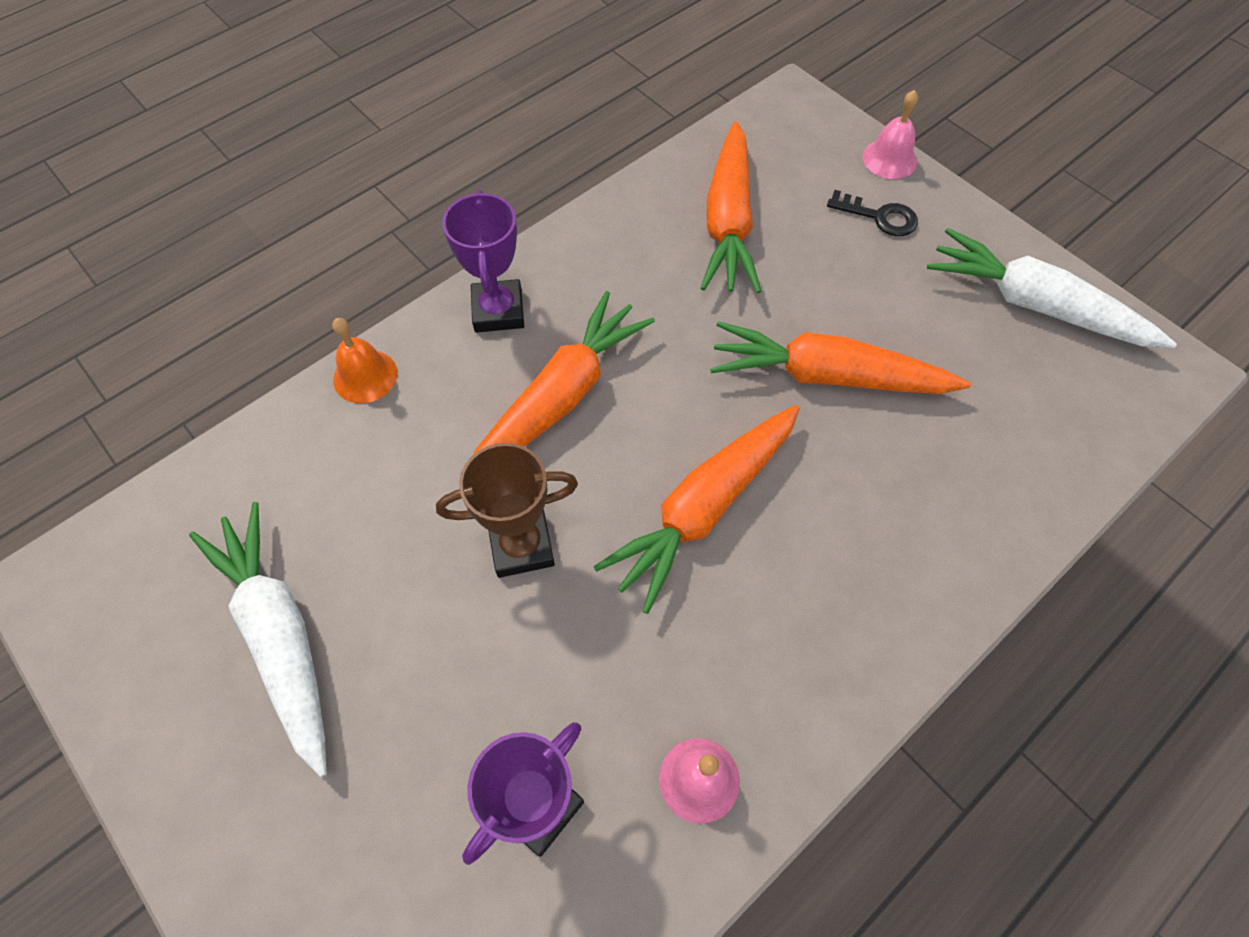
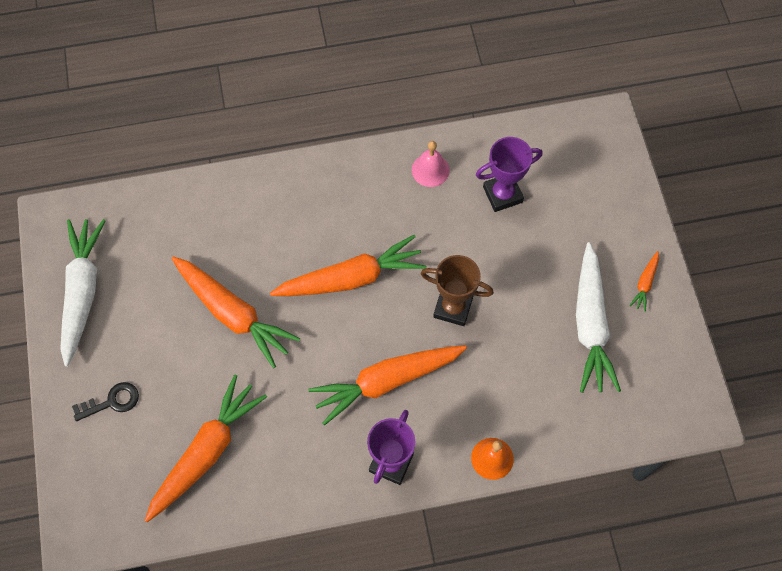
camera: 150 degrees left, 5 degrees up
(198, 769) = (645, 283): none -> orange carrot
(879, 217) = (111, 402): black key -> black key turned 105 degrees clockwise
(889, 159) = (63, 444): pink bell -> none
(1035, 305) = (82, 292): white carrot -> white carrot turned 150 degrees counterclockwise

